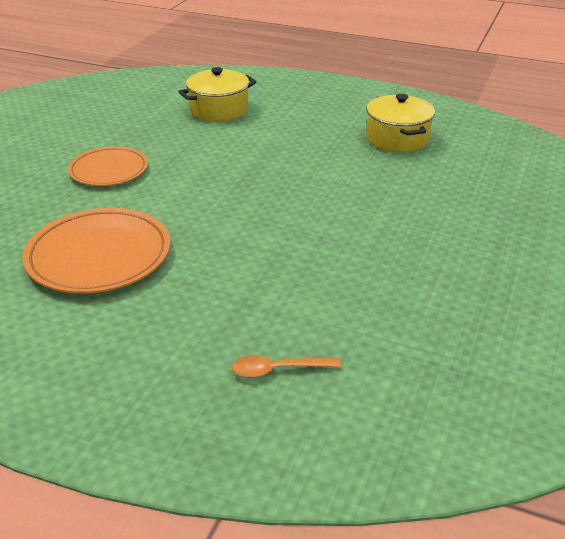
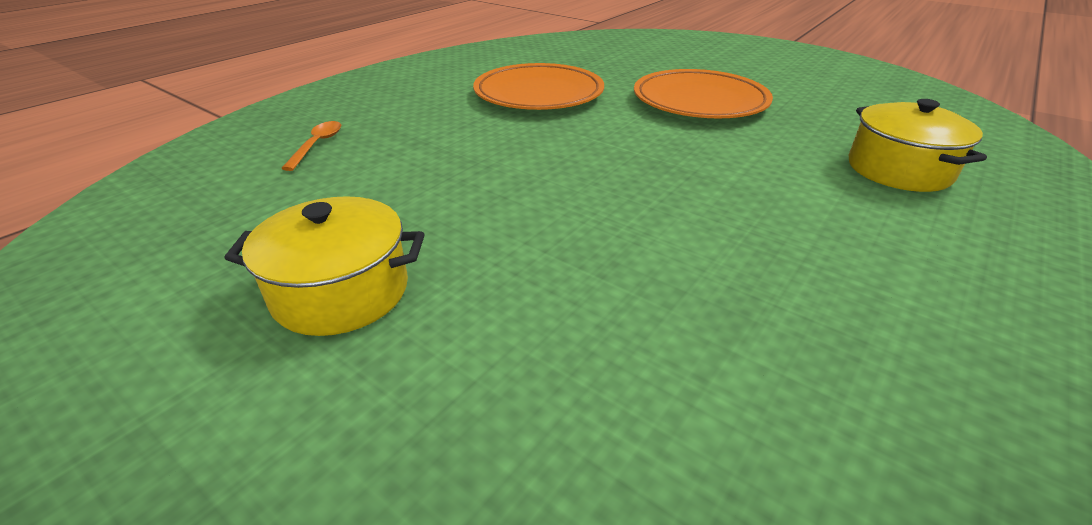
camera: 105 degrees right, 0 degrees up
(109, 170) = (699, 101): orange plate -> orange plate, size x1.53
(397, 139) = (830, 347): yellow pot -> yellow pot (341, 292)

